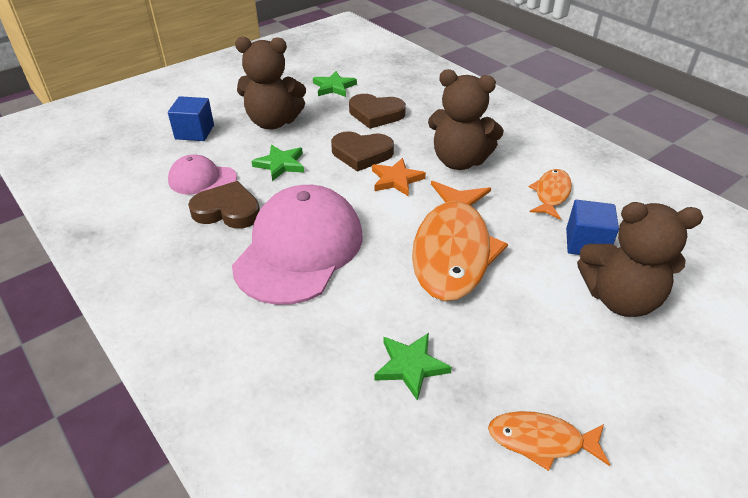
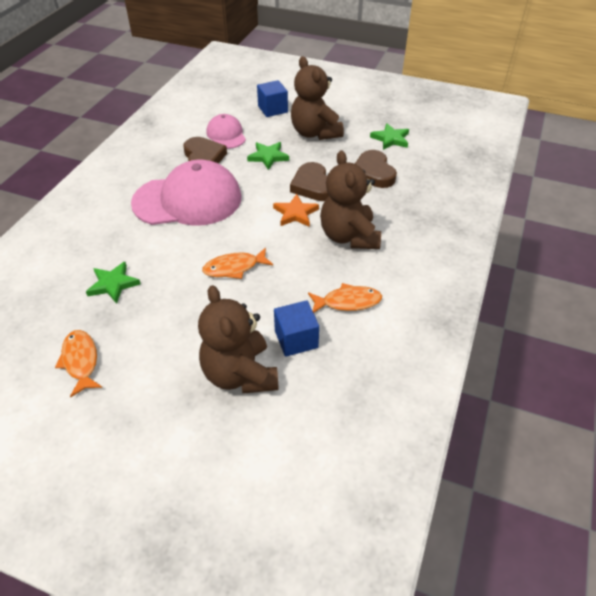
camera: 60 degrees right, 5 degrees up
(452, 250) = (234, 268): orange fish -> orange fish, size x0.49

